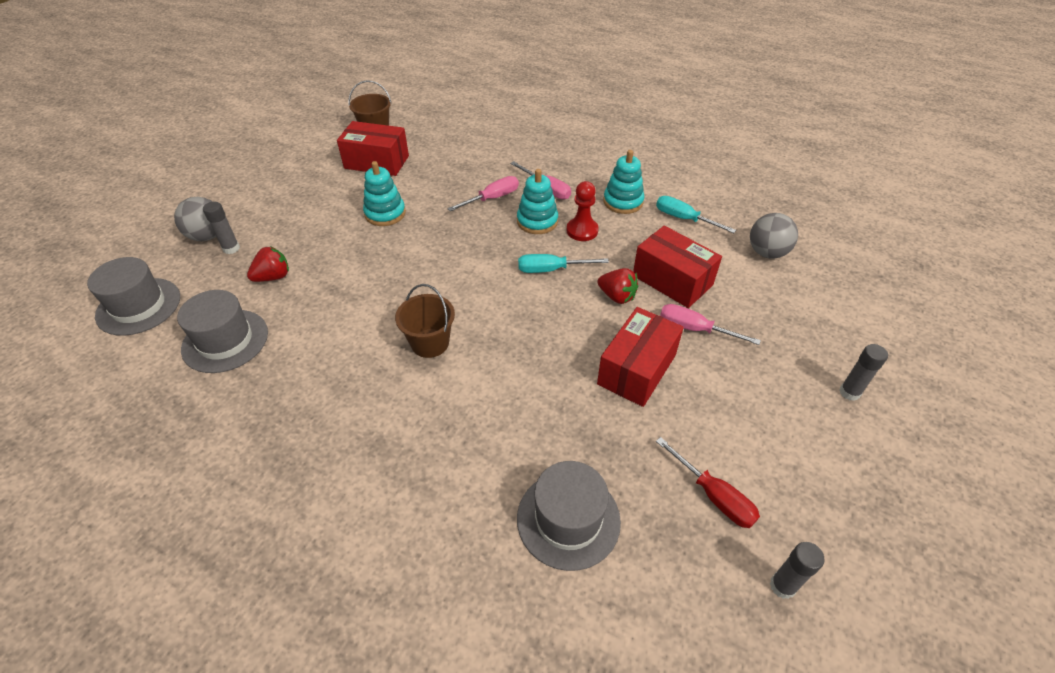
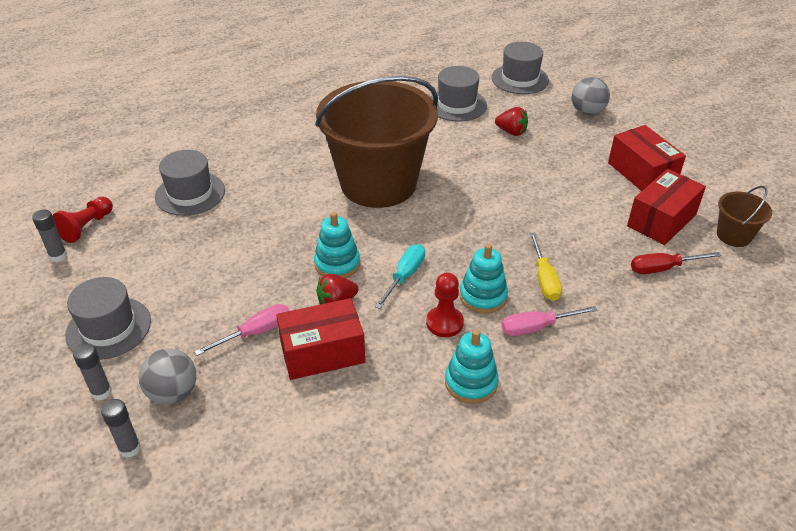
camera: 120 degrees right, 5 degrees down
(231, 248) = (562, 120): grey glue stick -> grey glue stick (130, 448)
(273, 277) = (511, 132): red strawberry -> red strawberry turned 60 degrees counterclockwise
(385, 213) = (562, 203): turquoise stacking toy -> turquoise stacking toy (337, 264)
(430, 343) = (378, 183): brown bucket -> brown bucket, size x2.45
(492, 198) = (544, 279): pink screwdriver -> yellow screwdriver
(637, 369) = (254, 275): red box -> red box (641, 173)
(684, 219) = (402, 421): turquoise screwdriver -> none
(714, 496) = (131, 259): red screwdriver -> red screwdriver (663, 268)
(716, 599) = (87, 227): none -> red pawn
(767, 252) = (291, 463): grey ball -> grey ball (173, 393)
(800, 441) = (108, 328): none -> grey hat

